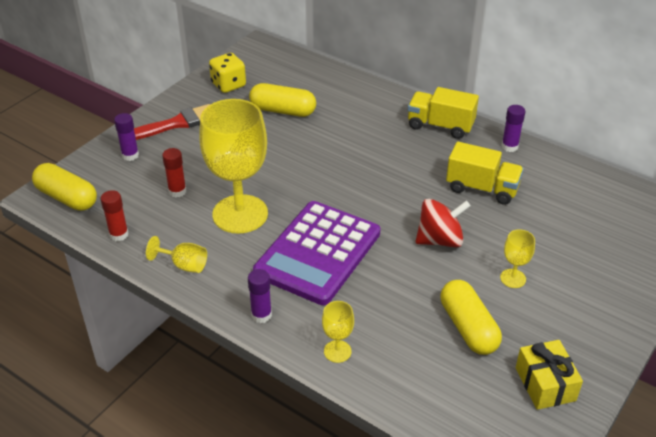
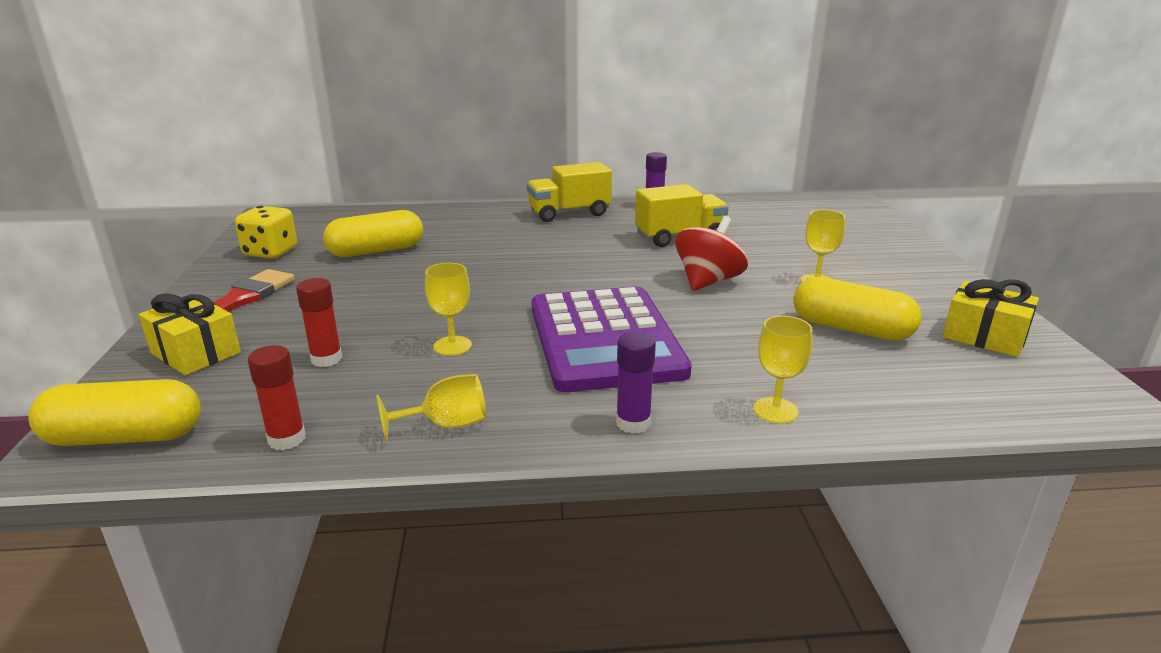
camera: 40 degrees left, 15 degrees down
(130, 155) = (195, 353): purple glue stick -> yellow gift
(240, 214) = (452, 346): yellow goblet -> yellow goblet, size x0.43

